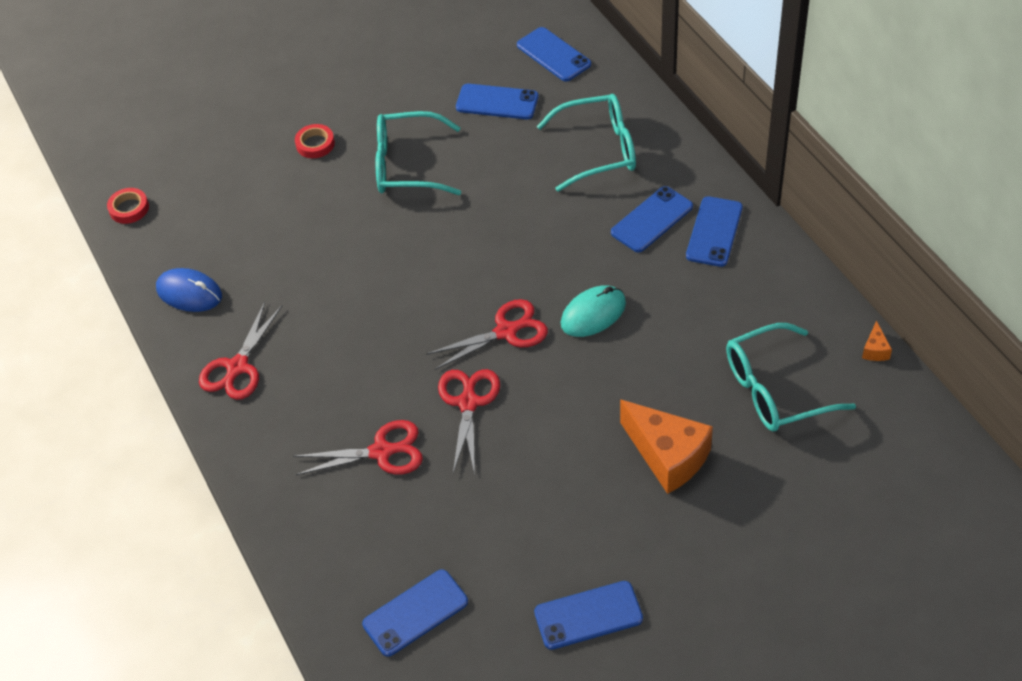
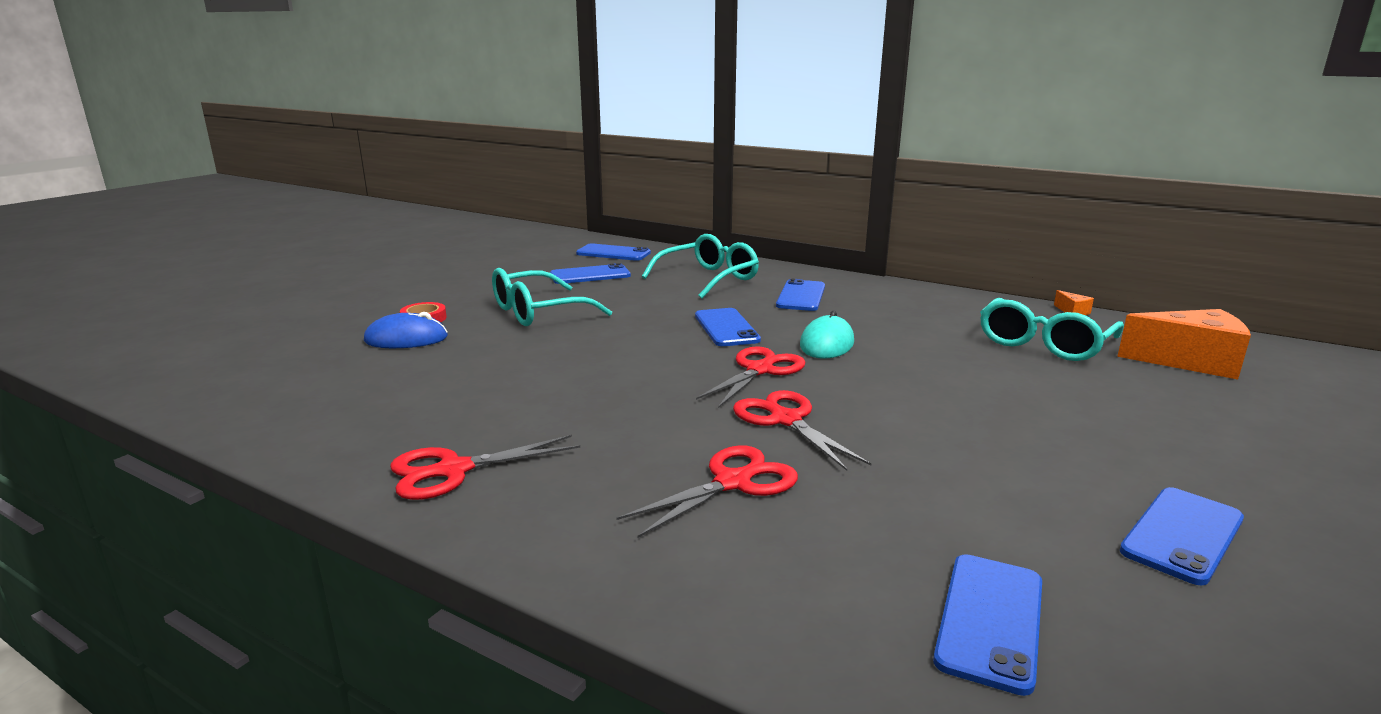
camera: 35 degrees left, 30 degrees down
(129, 208) = (195, 393): red tape -> none
(189, 293) = (330, 431): blue mouse -> blue mouse (406, 339)
(237, 368) = (452, 471): red scissors -> red scissors turned 75 degrees clockwise
(668, 456) = (1033, 399): orange cheese -> orange cheese (1190, 362)
(714, 232) = (859, 292): blue phone -> blue phone (726, 328)

